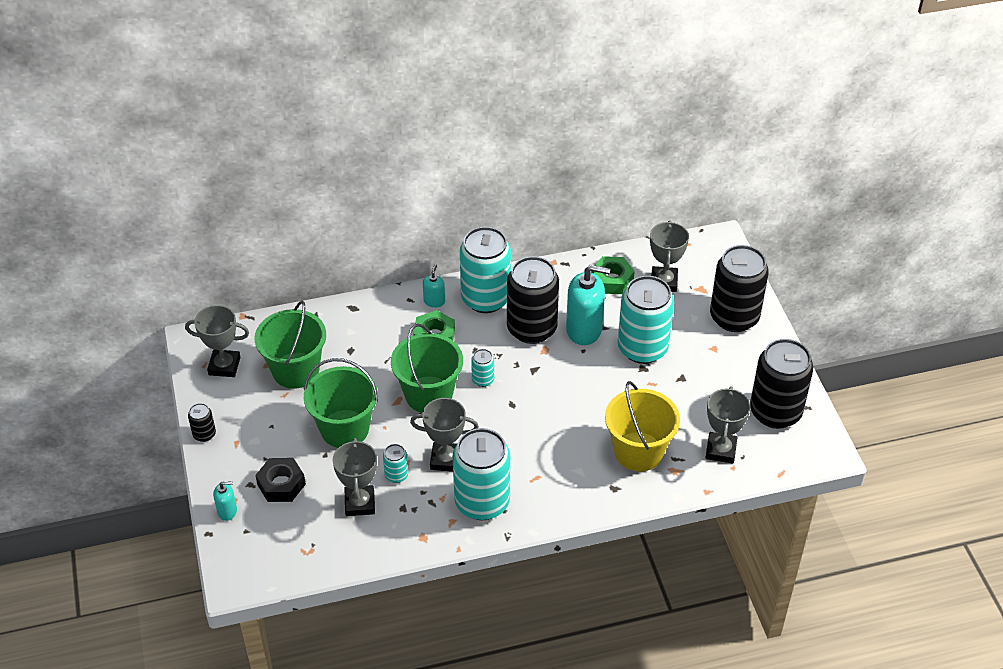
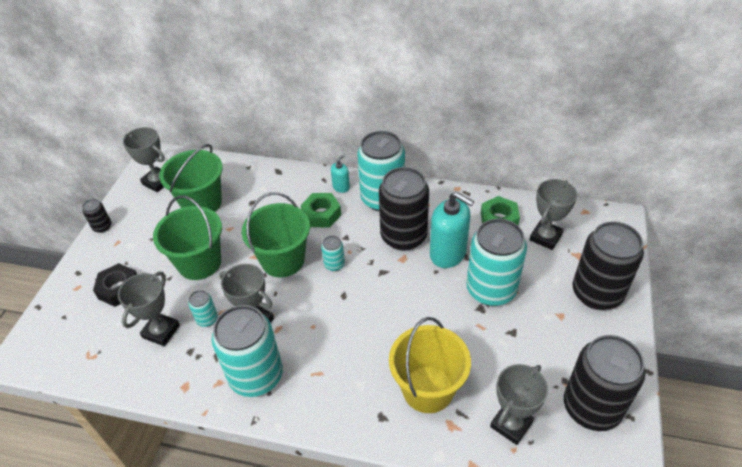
camera: 30 degrees right, 0 degrees up
(227, 511) = (65, 294): turquoise soap dispenser -> none

